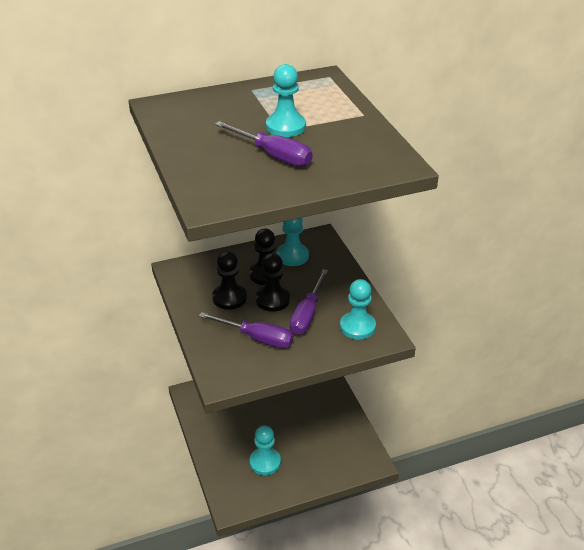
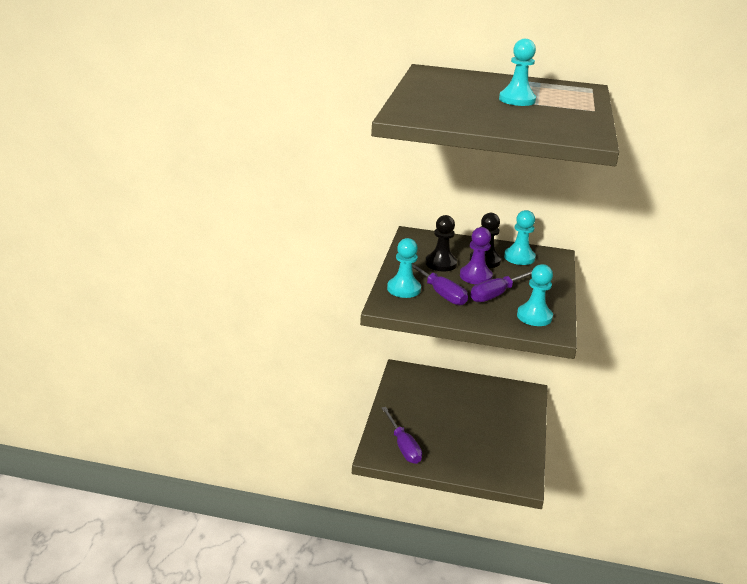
camera: 30 degrees right, 10 degrees down
(265, 462) = (427, 439): turquoise pawn -> turquoise pawn (403, 289)
(272, 300) = (475, 276): black pawn -> purple pawn
(273, 155) = (486, 109): purple screwdriver -> purple screwdriver (403, 446)

